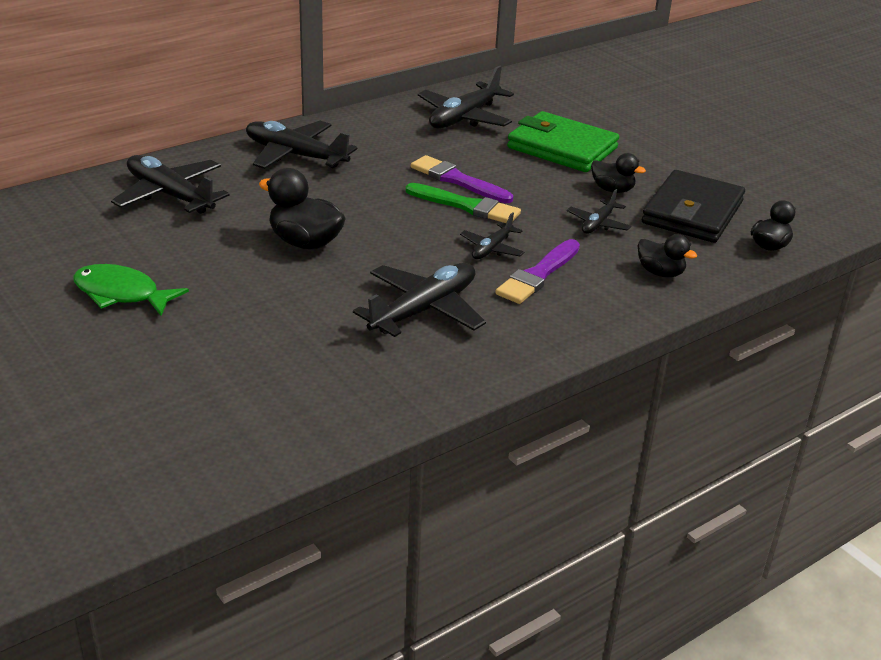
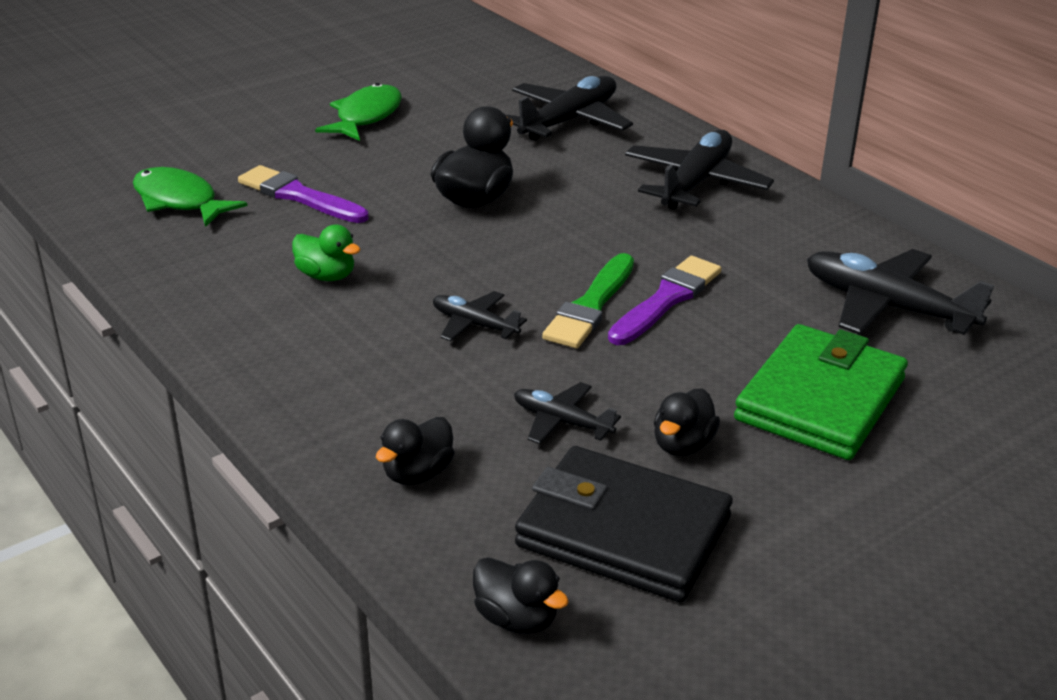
camera: 90 degrees right, 0 degrees up
(280, 396) = (179, 201): none -> green fish
(424, 310) = (326, 276): black plane -> green duck
(538, 275) = (408, 360): purple brush -> purple brush (299, 196)

